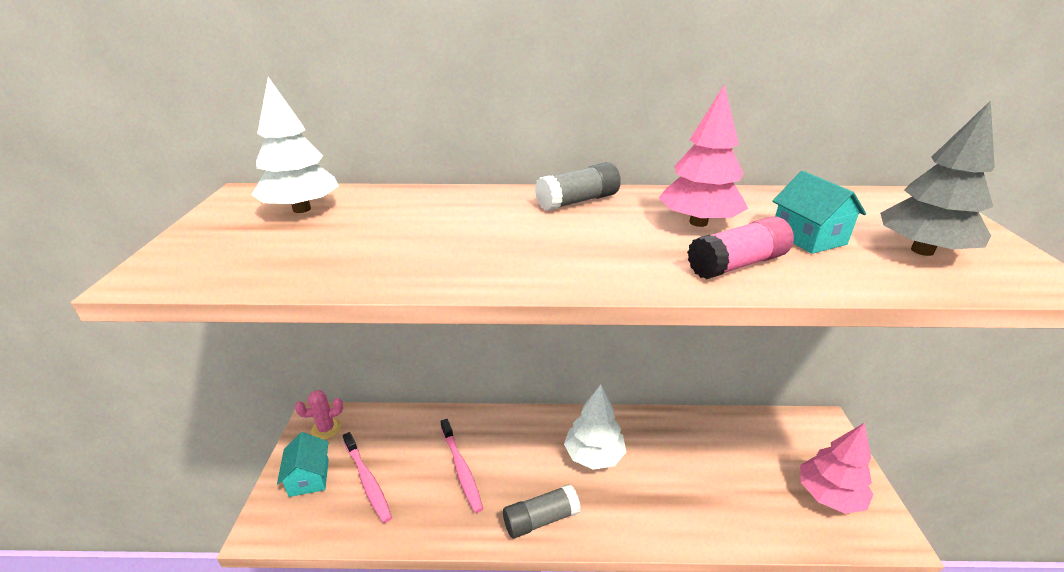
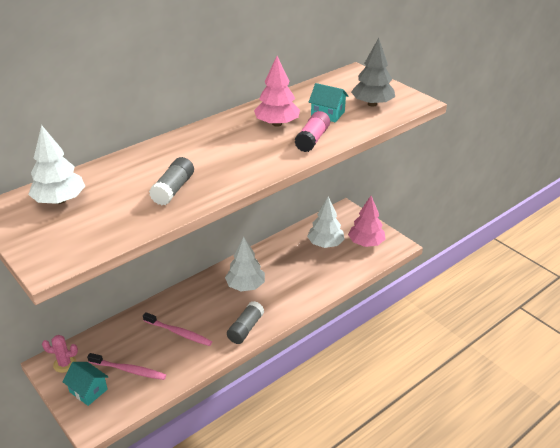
camera: 40 degrees left, 5 degrees up
(326, 429) = (65, 364): pink cactus -> pink cactus turned 60 degrees clockwise
(578, 201) = (207, 133): grey glue stick -> grey glue stick (173, 189)
(756, 459) = (325, 244): none -> white tree

